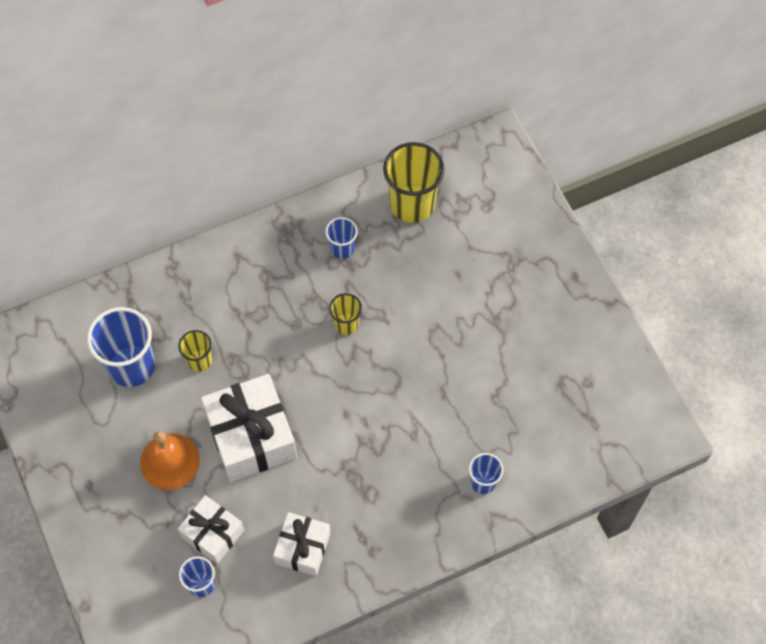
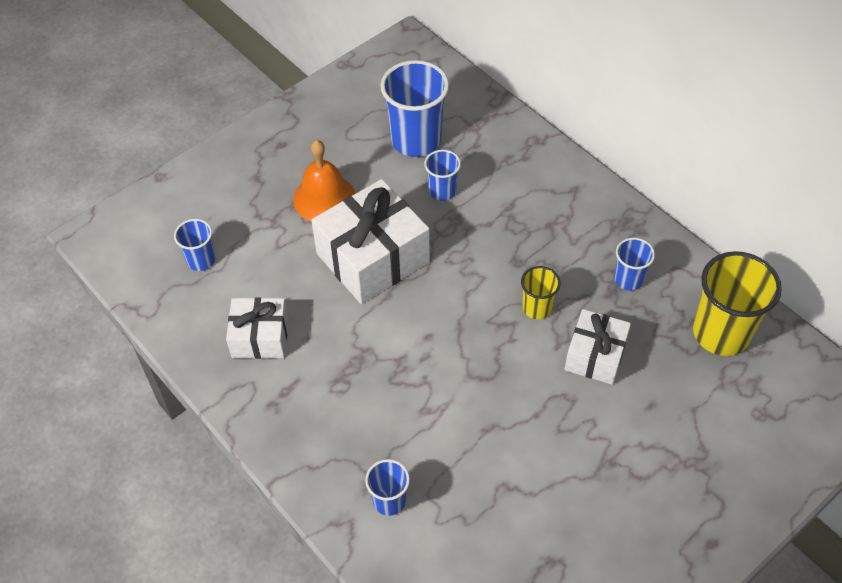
camera: 75 degrees right, 10 degrees down
(199, 360) = (442, 191): yellow cup -> blue cup
(213, 533) = (257, 254): white gift -> white gift (595, 356)

